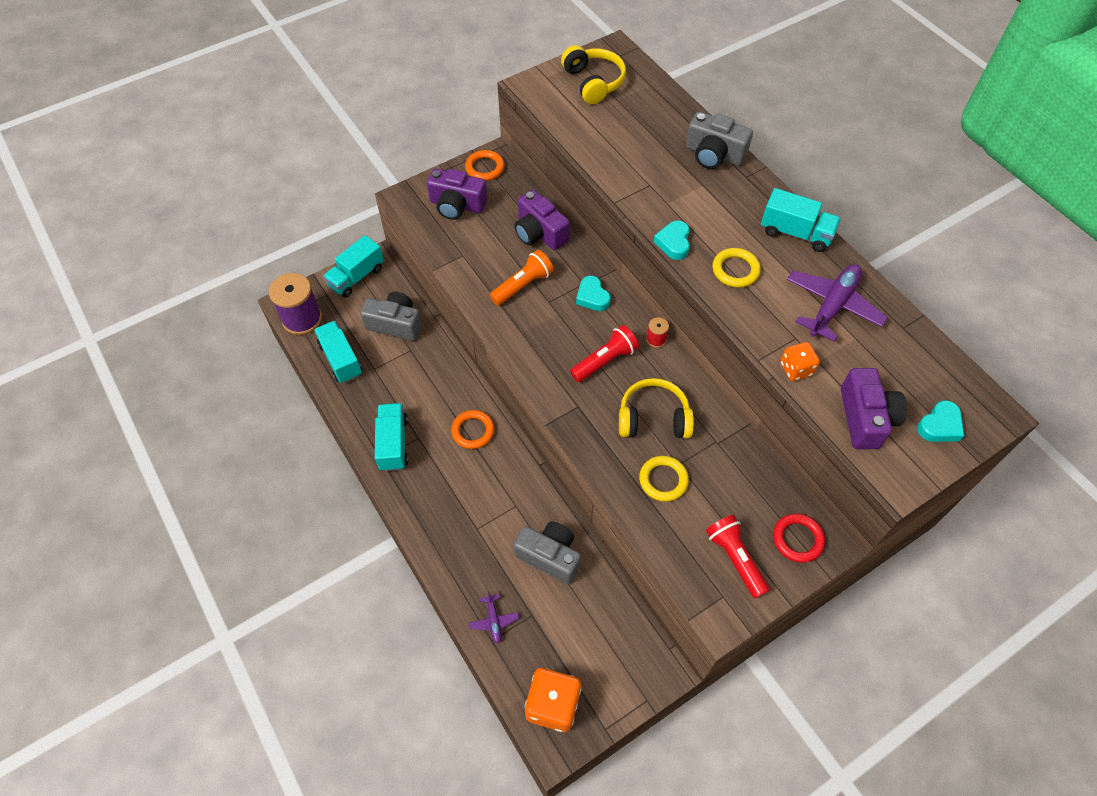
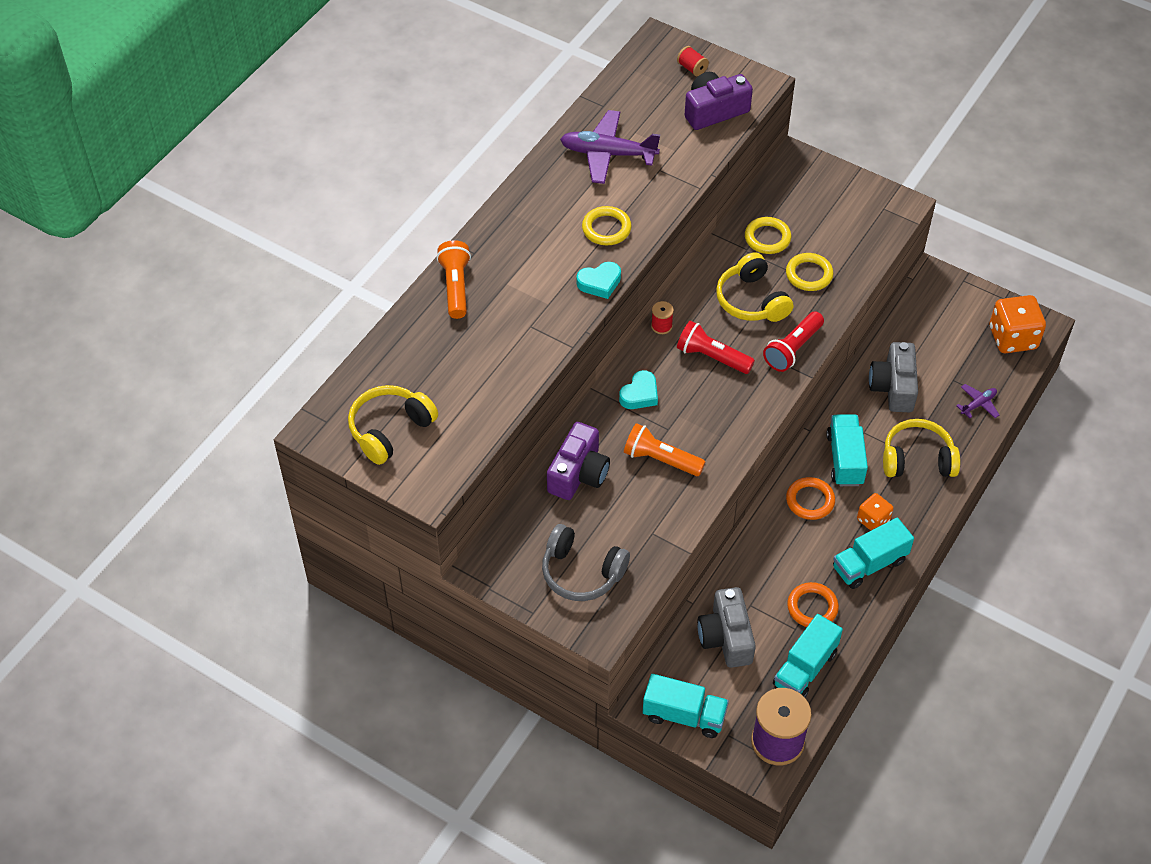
camera: 115 degrees left, 5 degrees down
(457, 205) = (582, 572): purple camera -> grey headphones
(465, 533) = (917, 459): none -> yellow headphones
(485, 168) = (506, 570): orange ring -> orange ring (812, 607)
(713, 154) = (455, 287): grey camera -> orange flashlight
(724, 466) = (767, 238): none -> yellow ring
(735, 558) = (847, 209): red flashlight -> red flashlight (793, 349)
(795, 233) = (532, 198): turquoise truck -> turquoise truck (845, 459)
(796, 369) = (693, 162): orange dice -> orange dice (873, 520)
(797, 539) = (802, 176): red ring -> none
(939, 426) = (692, 68): turquoise heart -> red spool

